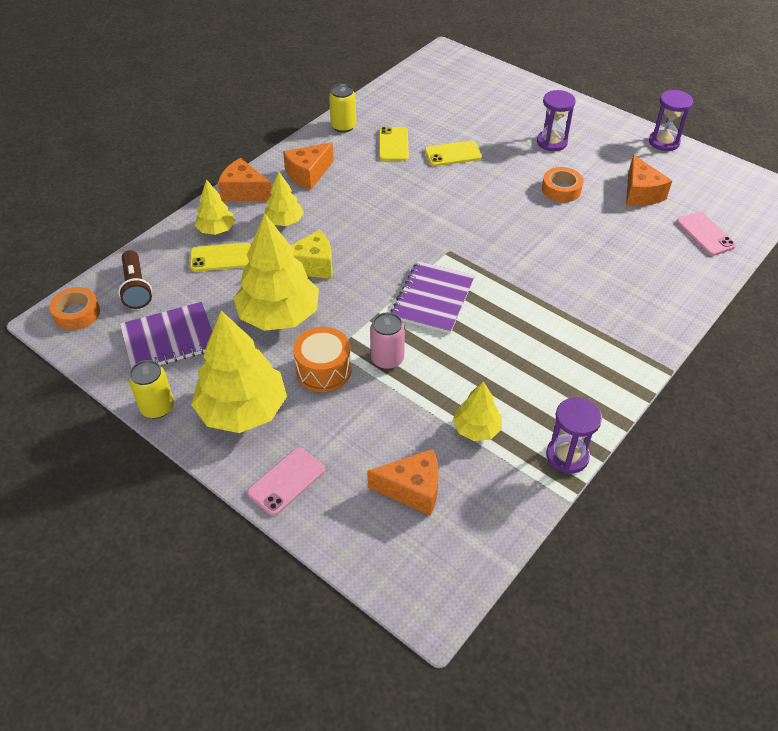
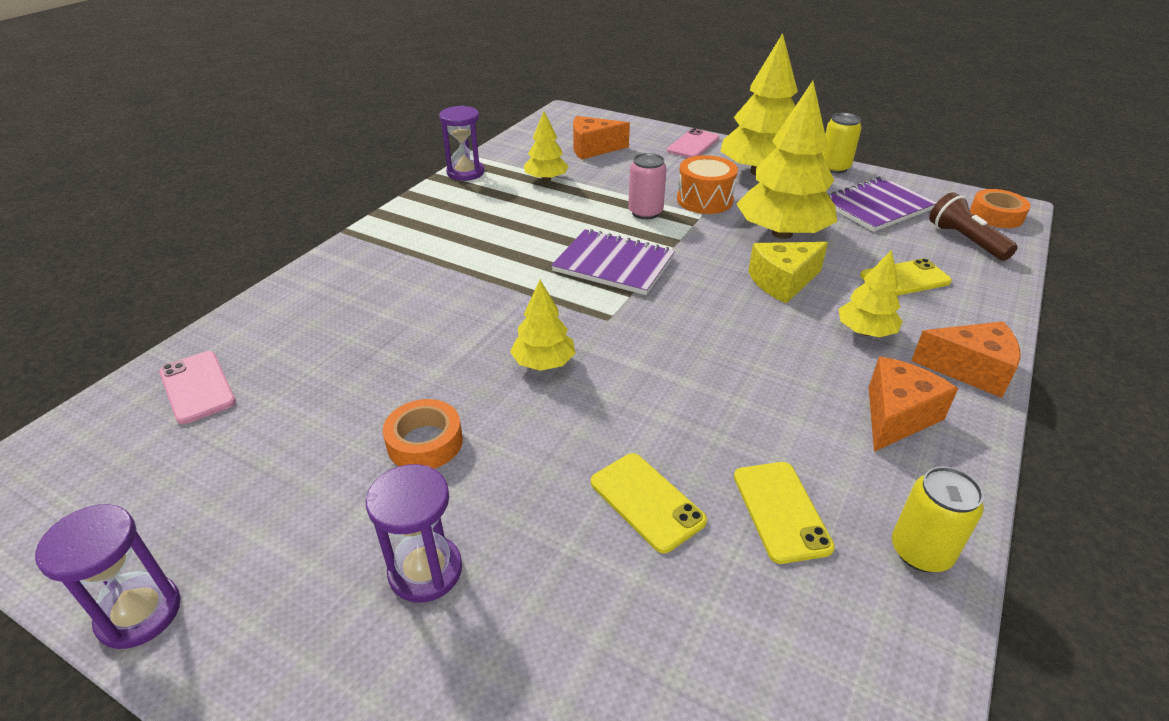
camera: 170 degrees right, 10 degrees down
(216, 229) = (948, 310): yellow tree -> yellow tree (543, 363)
(433, 299) = (613, 264): purple notebook -> purple notebook turned 75 degrees counterclockwise
(453, 154) = (646, 502): yellow phone -> yellow phone turned 75 degrees clockwise
(640, 193) = (271, 453): orange cheese -> none

